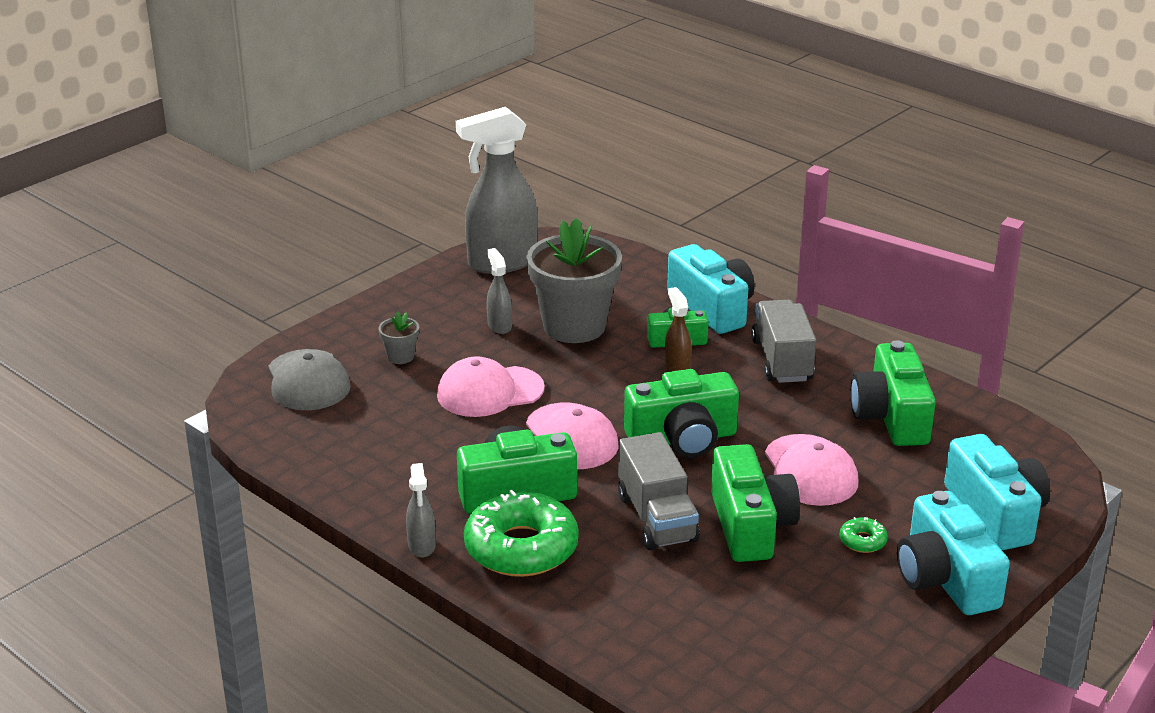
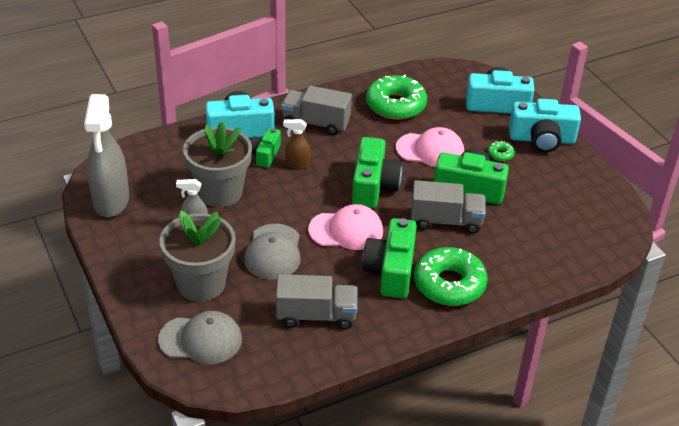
camera: 70 degrees left, 10 degrees up
(393, 451) = (316, 316): none -> grey truck
(400, 357) = (201, 283): grey flower pot -> grey flower pot, size x2.38
(422, 546) = (427, 328): grey spray bottle -> none
(489, 392) = (273, 252): pink cap -> grey cap
(891, 417) = (395, 105): green camera -> green donut

